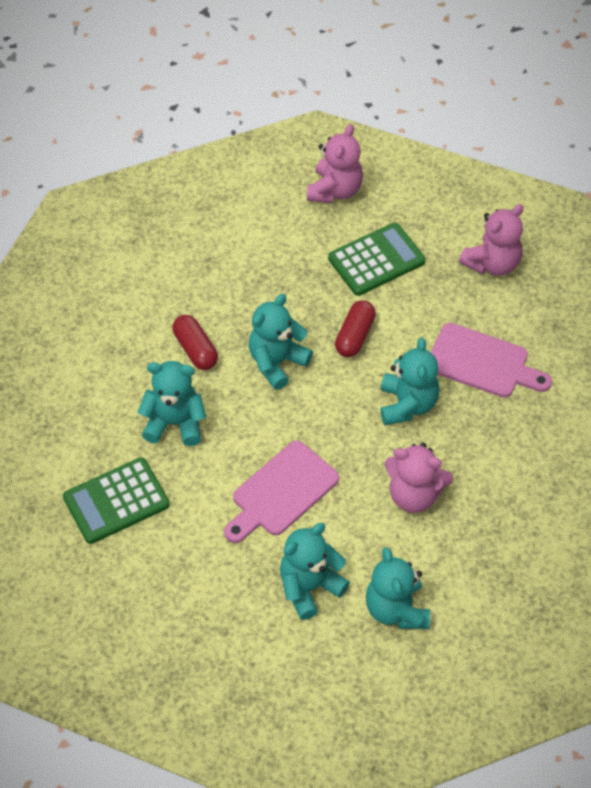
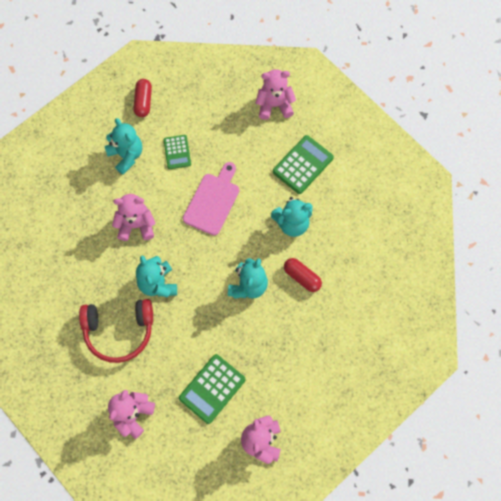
camera: 160 degrees right, 15 degrees up
(114, 613) = (274, 105): none -> pink teddy bear
(309, 587) = (177, 152): turquoise teddy bear -> green calculator
(355, 336) = (206, 322): red capsule -> red capsule (143, 102)
(482, 362) = (119, 330): pink cutting board -> red headphones

